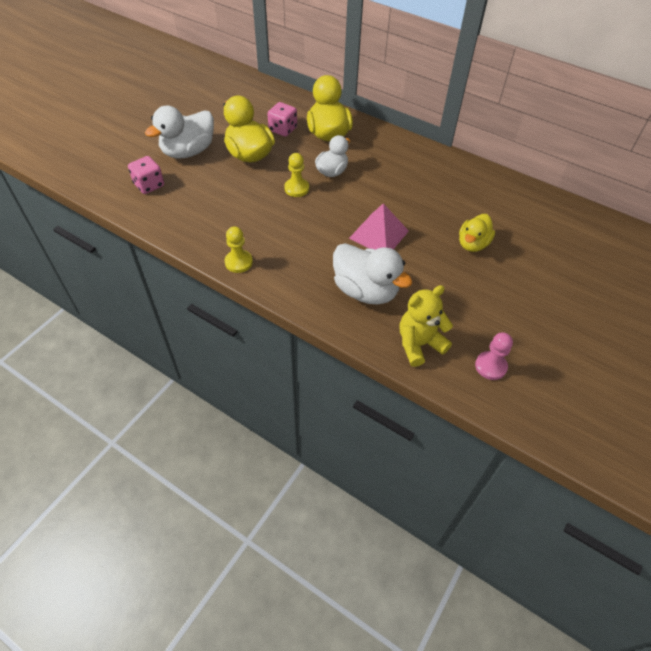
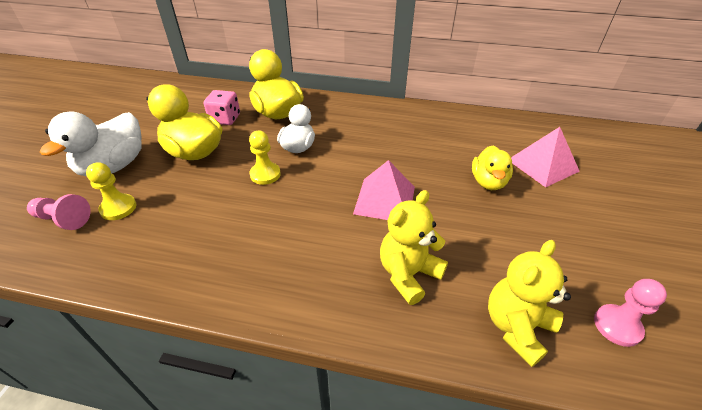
camera: 20 degrees left, 10 degrees down
(149, 185) = (63, 219): pink dice -> pink pawn
(238, 262) = (222, 289): yellow pawn -> yellow pawn (118, 208)
(365, 290) = (408, 274): white duck -> yellow teddy bear
(532, 243) = (542, 165): none -> pink pyramid

